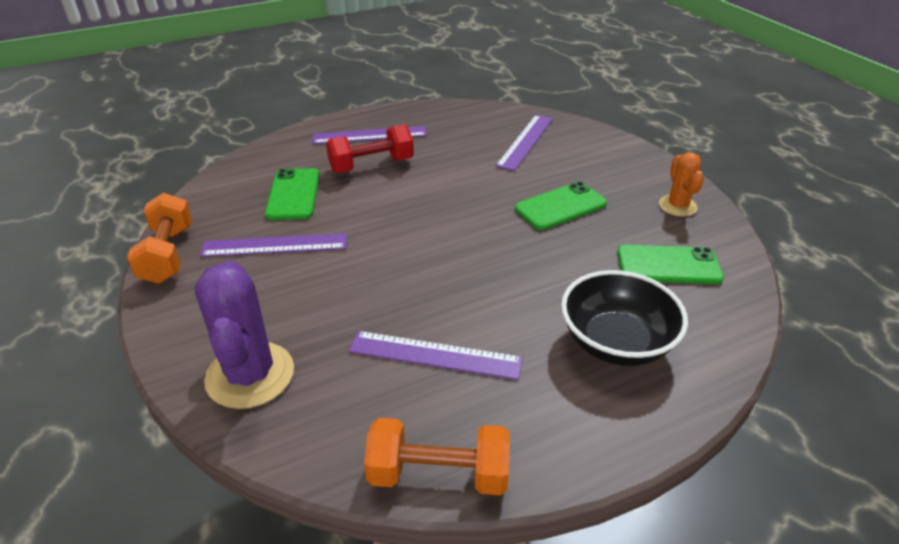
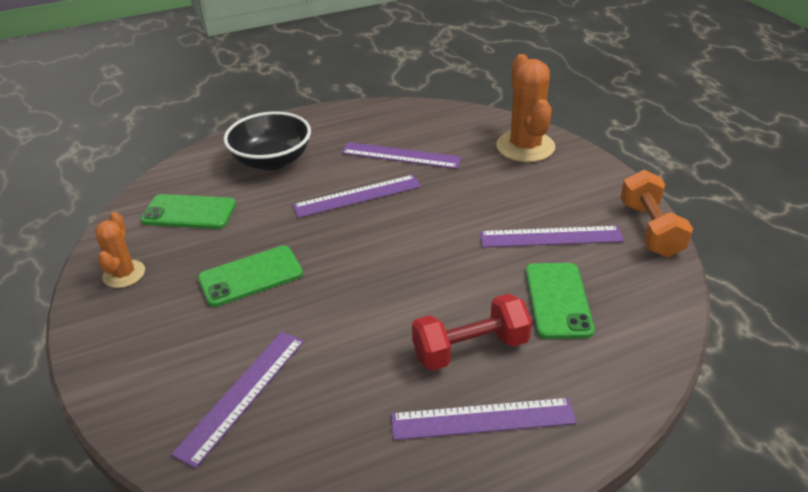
camera: 175 degrees left, 0 degrees up
(250, 375) = (525, 147): purple cactus -> orange cactus
(438, 474) = (403, 108): orange dumbbell -> none
(482, 289) = (357, 196): none -> purple ruler

